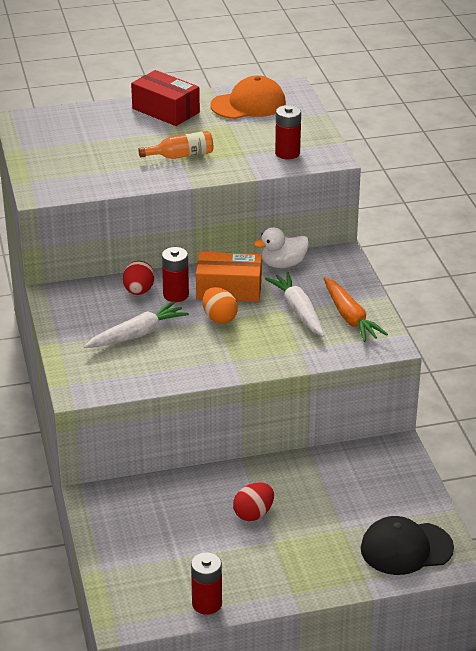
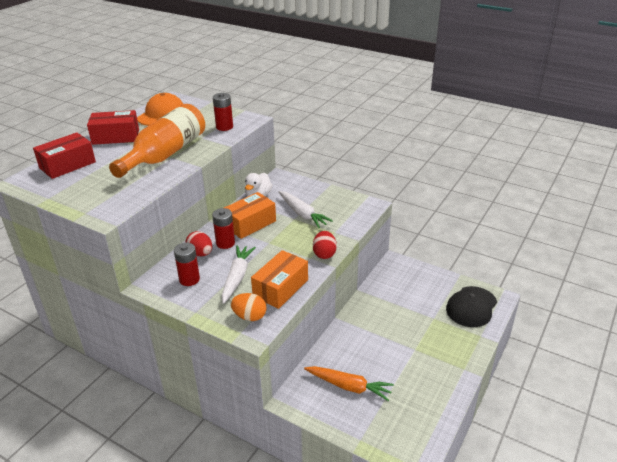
camera: 45 degrees left, 0 degrees up
(81, 121) = (67, 165): none -> red box
(159, 369) = (280, 288): none -> orange box
(181, 156) = (165, 154): orange bottle -> orange bottle, size x2.14
(207, 604) = (438, 410): red battery -> red battery (189, 279)
(219, 318) = (269, 241): orange egg -> orange egg (249, 316)
(253, 514) = (385, 342): red egg -> red egg (324, 254)
(298, 311) = (302, 214): white carrot -> white carrot turned 150 degrees counterclockwise
(350, 317) = (331, 203): orange carrot -> orange carrot (349, 386)

